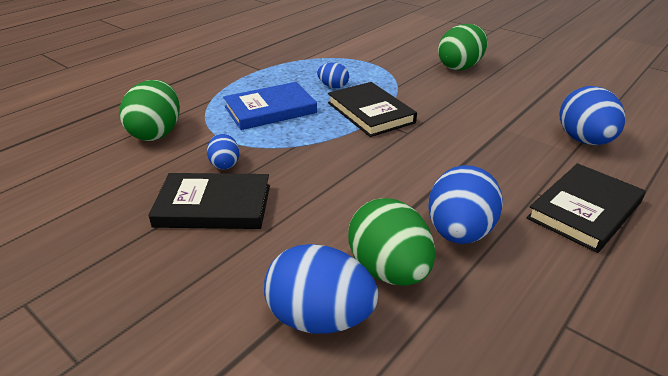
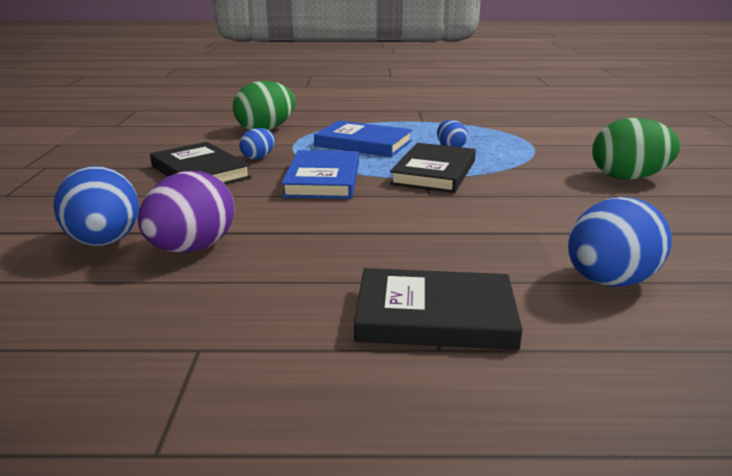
camera: 50 degrees right, 10 degrees down
(322, 157) = (323, 179): none -> blue book
(389, 270) = (192, 248): green egg -> purple egg
(459, 232) = (288, 261): blue egg -> none

